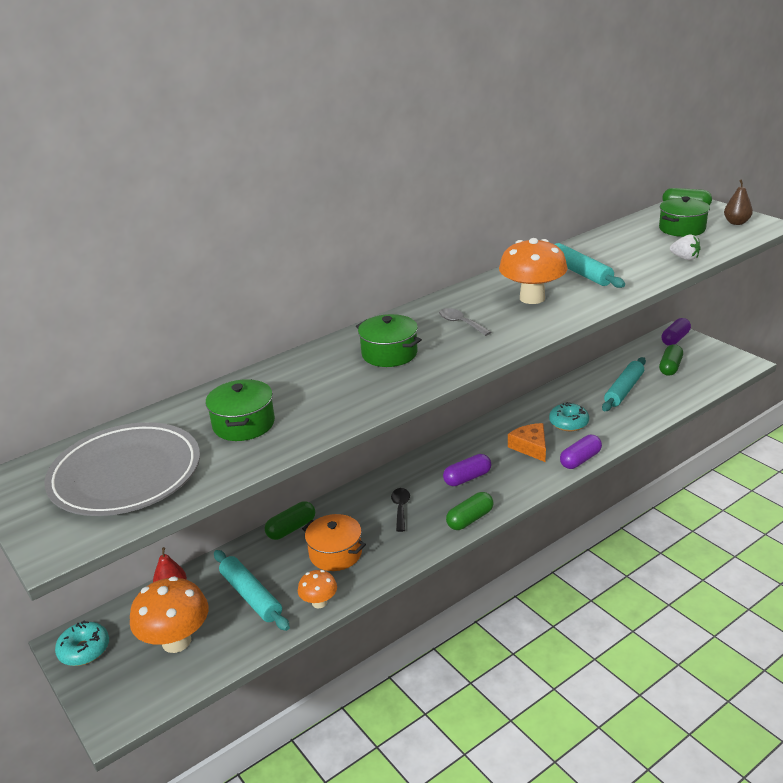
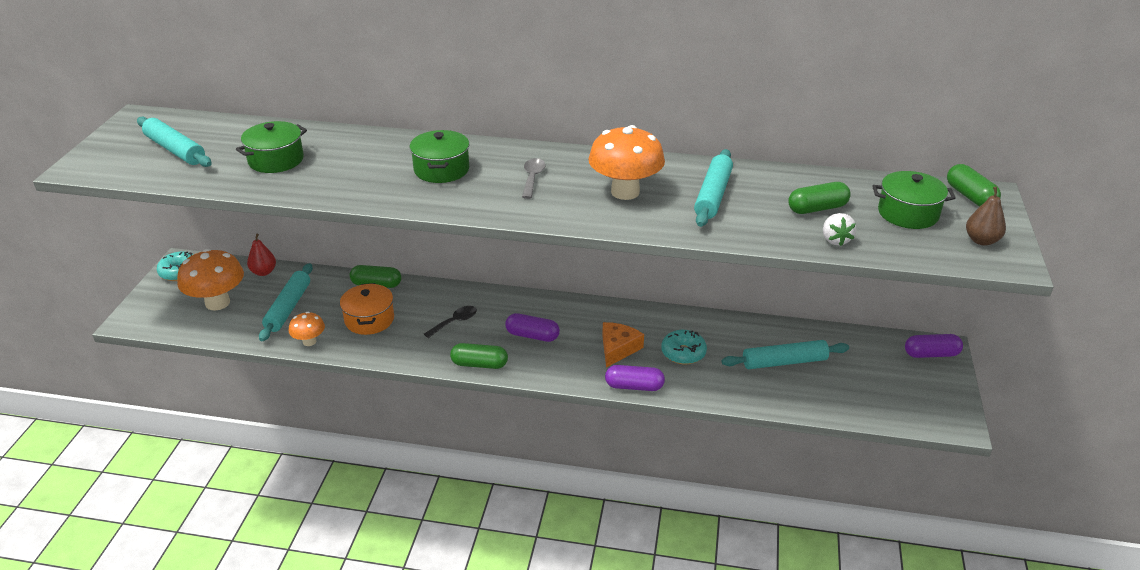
camera: 45 degrees right, 5 degrees up
(125, 474) = (175, 150): grey plate -> turquoise rolling pin
(670, 367) = (870, 374): green capsule -> green capsule (817, 208)

